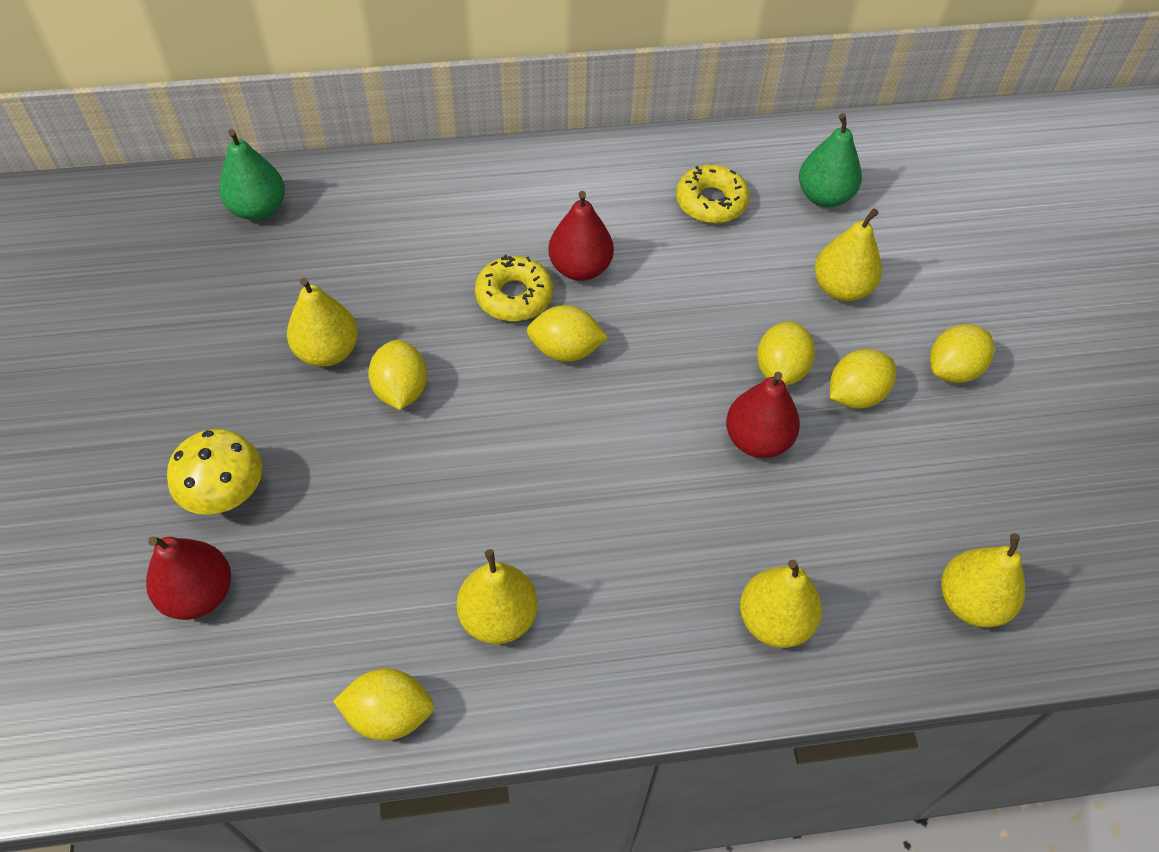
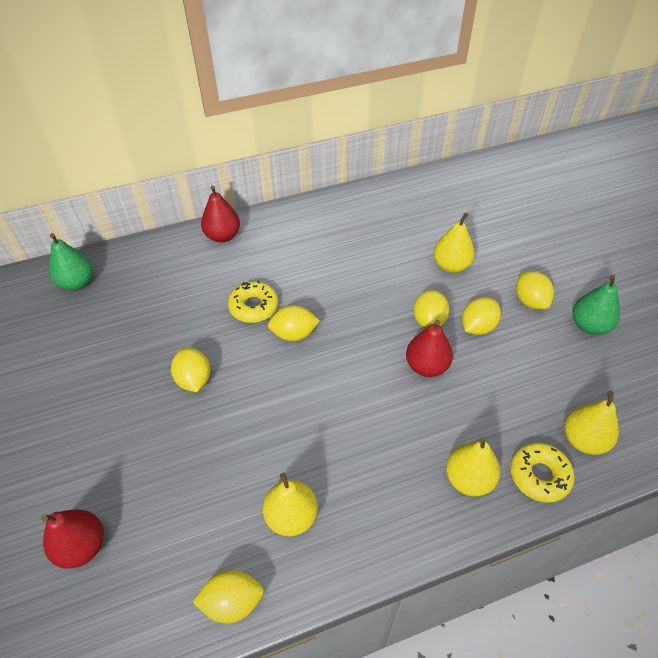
camera: 10 degrees left, 5 degrees down
(226, 494) = (89, 472): yellow mushroom -> none
(327, 351) = (140, 364): yellow pear -> none
(580, 268) = (291, 282): red pear -> red pear (223, 236)
(711, 202) = (360, 229): yellow donut -> yellow donut (539, 475)
(824, 196) = (426, 214): green pear -> green pear (589, 325)
(953, 370) = (530, 301): yellow lemon -> yellow lemon turned 60 degrees counterclockwise

